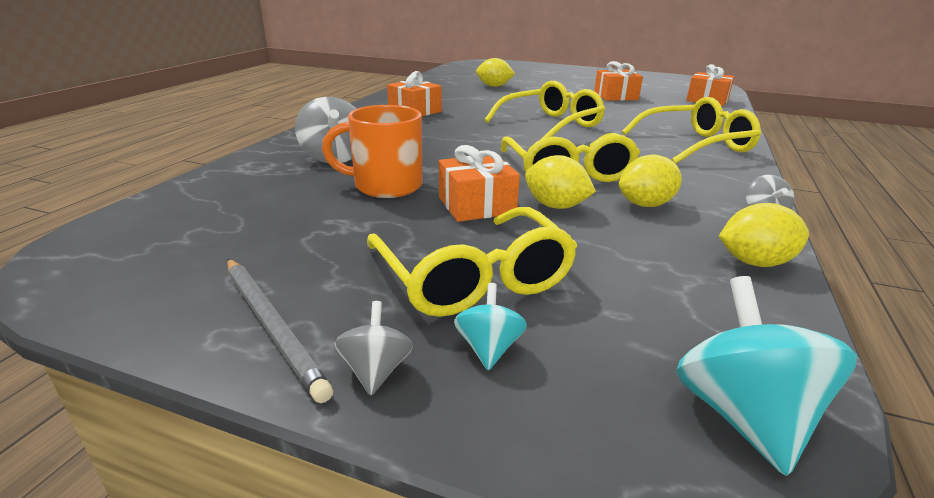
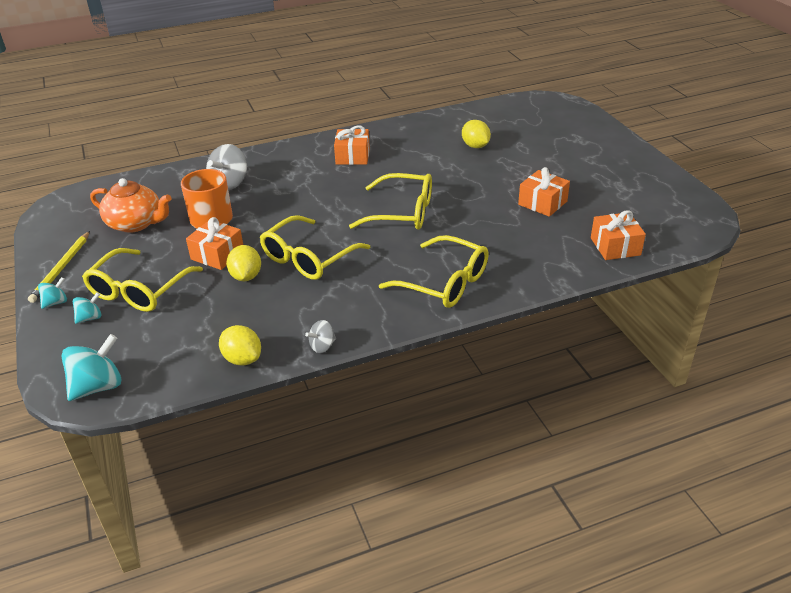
camera: 50 degrees right, 10 degrees up
(271, 325) = (62, 268): grey pencil -> yellow pencil
(287, 226) = (136, 223): none -> orange teapot
(376, 370) = (56, 302): grey spinning top -> turquoise spinning top
(645, 204) = (286, 302): yellow lemon -> none

